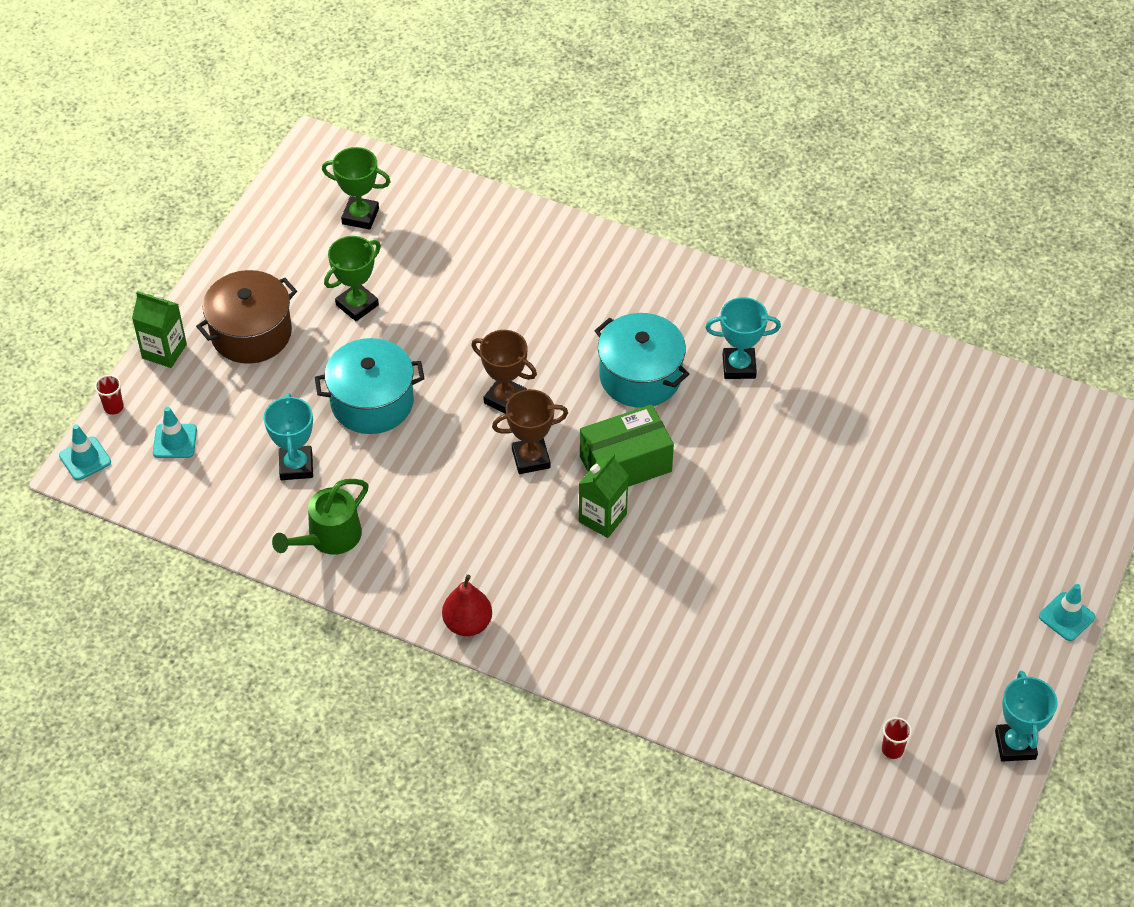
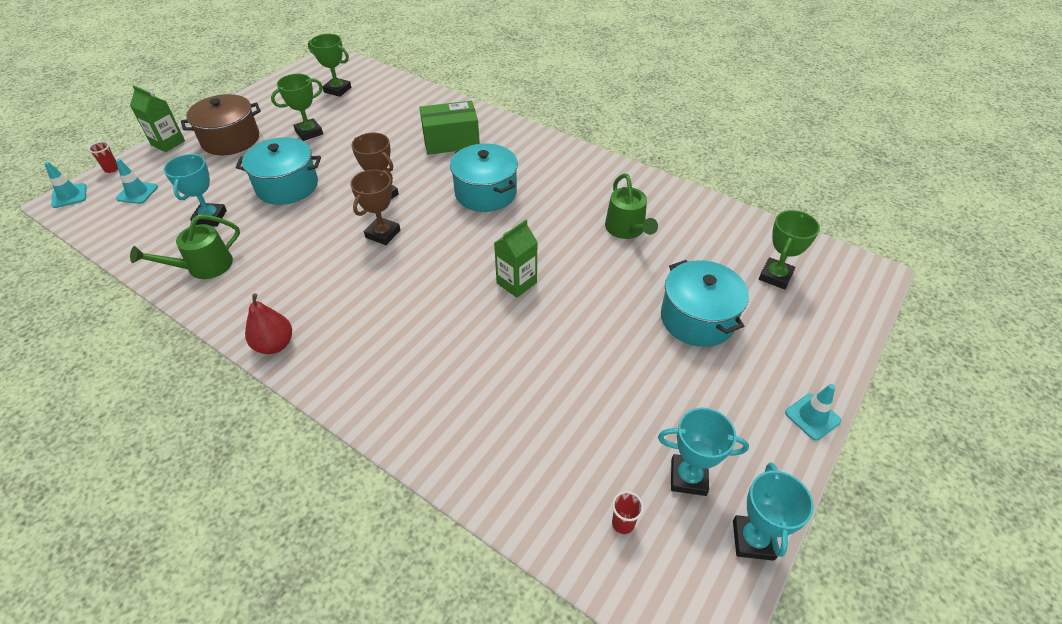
camera: 10 degrees right, 5 degrees down
(531, 458) = (383, 234): brown trophy -> brown trophy turned 60 degrees counterclockwise
(602, 518) = (420, 281): green carton -> green carton (516, 283)
(625, 464) = (453, 246): green box -> green box (451, 141)
(739, 366) = (560, 195): turquoise trophy -> turquoise trophy (688, 477)
(834, 408) = (627, 229): none -> green watering can
(936, 520) = (697, 318): none -> turquoise pot
(1019, 451) = (775, 276): none -> green trophy

